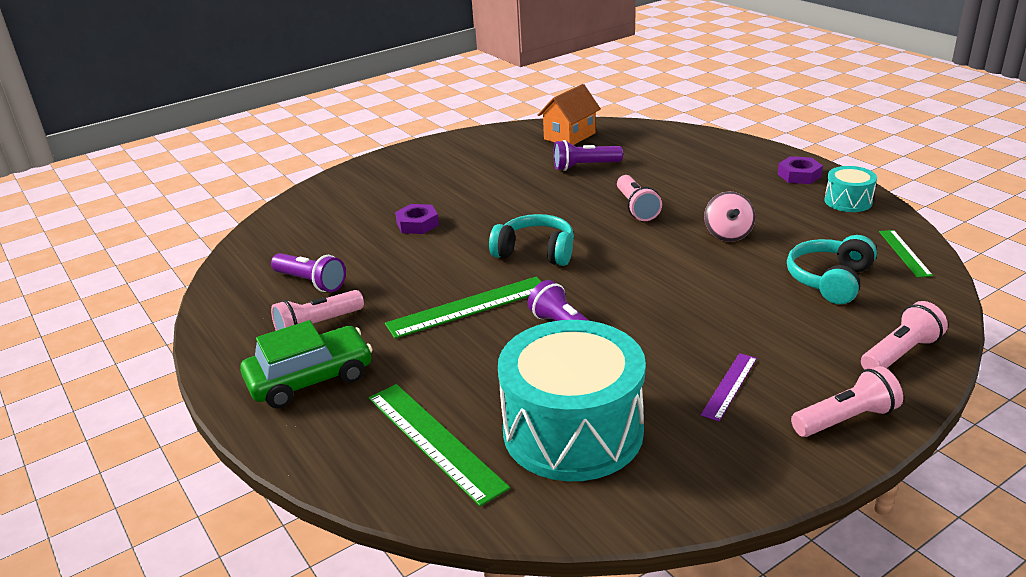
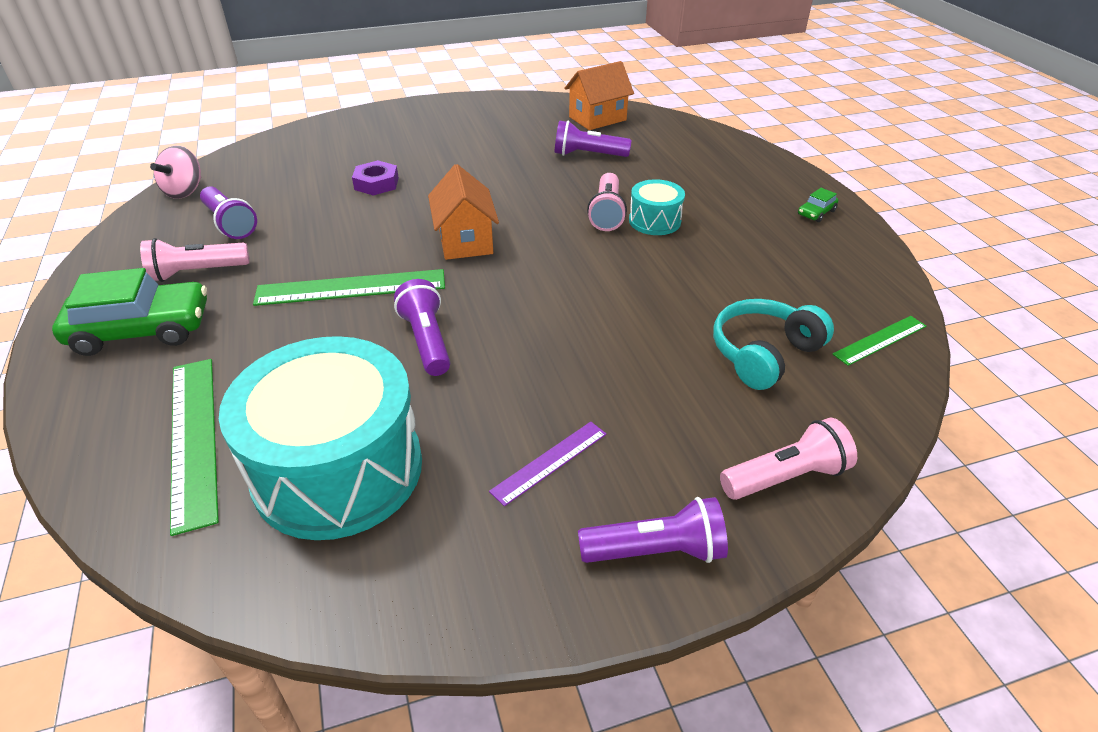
camera: 15 degrees right, 10 degrees up
(535, 252) = (465, 241): turquoise headphones -> orange house
(727, 234) = (684, 267): pink spinning top -> pink spinning top (185, 191)
(799, 175) = (816, 213): purple nut -> green car
(846, 419) = (656, 551): pink flashlight -> purple flashlight
(848, 201) = (853, 257): turquoise drum -> turquoise drum (654, 221)
(904, 253) = (880, 340): green ruler -> green ruler turned 45 degrees clockwise

